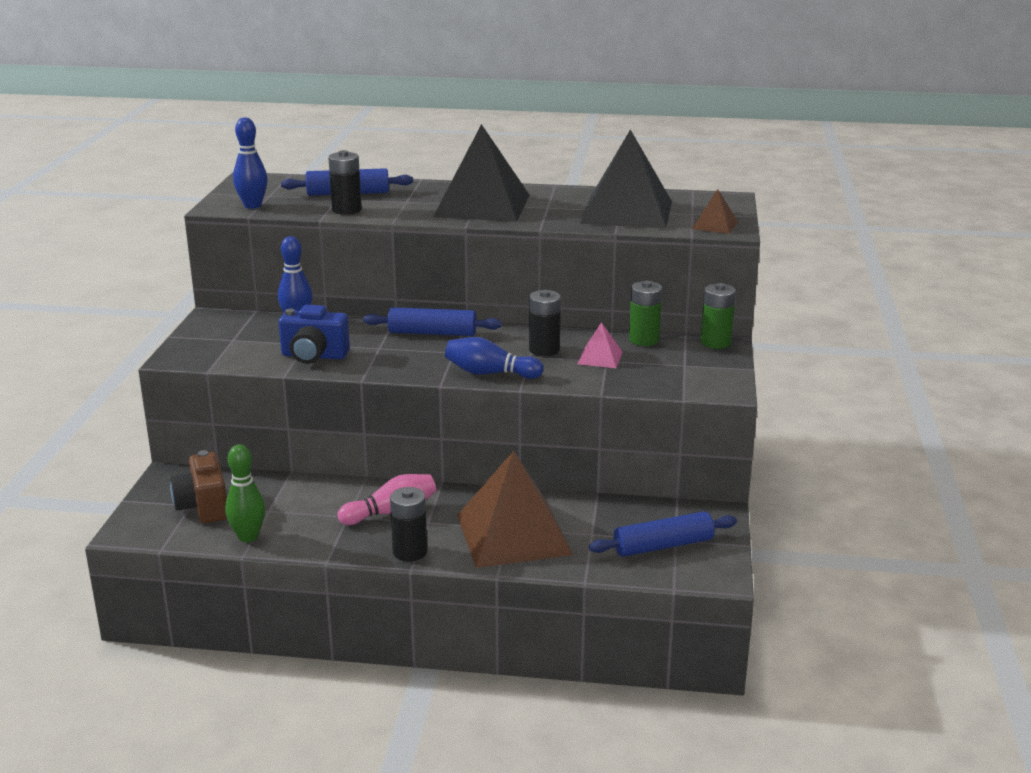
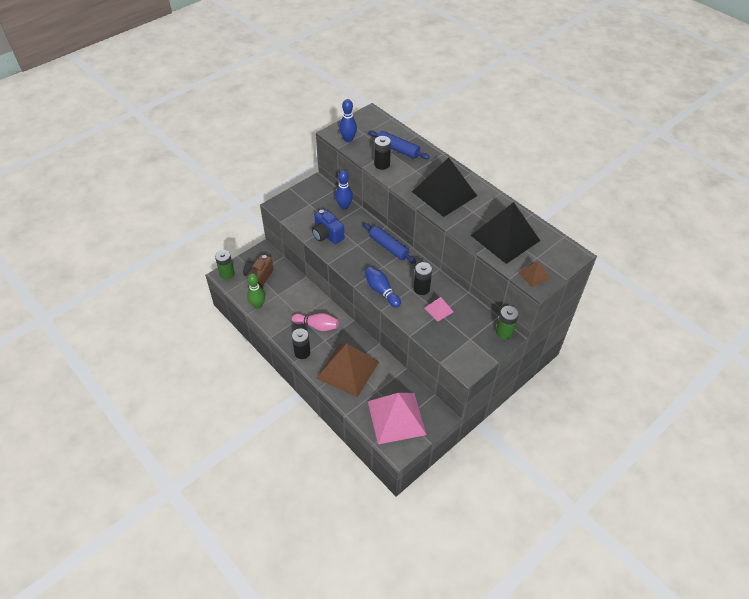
camera: 40 degrees right, 25 degrees up
(644, 340) = (473, 309): green battery -> green battery (227, 274)
(663, 546) = (396, 418): blue rolling pin -> pink pyramid

